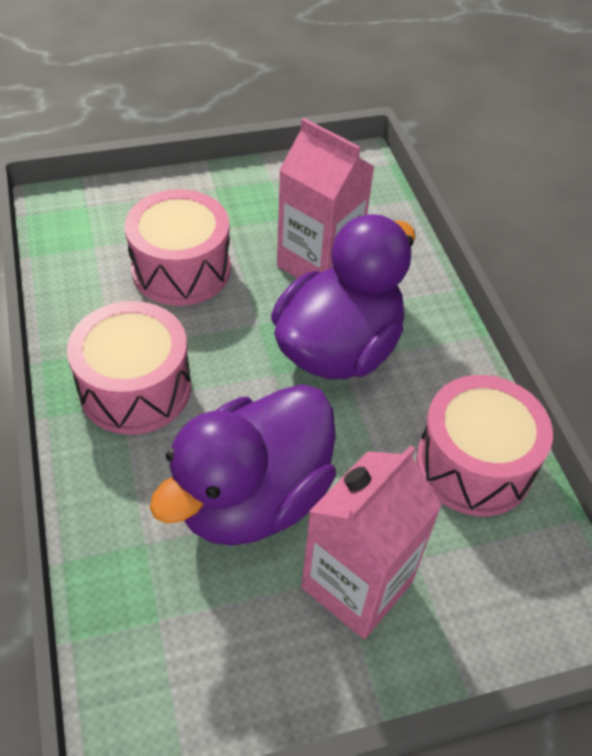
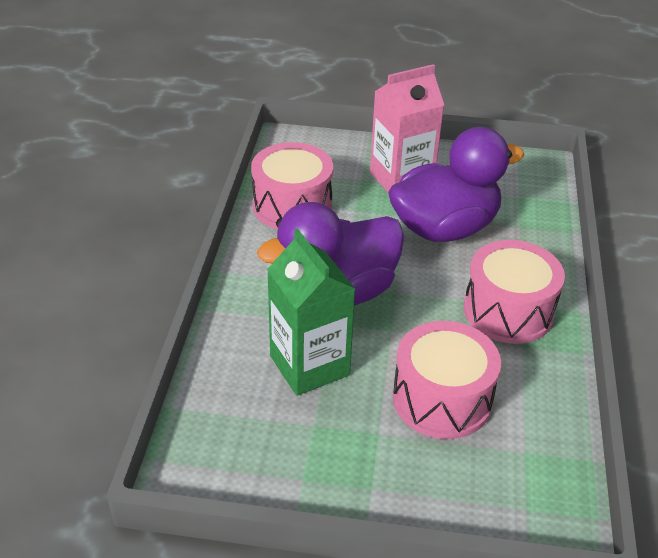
camera: 155 degrees left, 10 degrees down
(318, 264) = (309, 365): pink carton -> green carton

